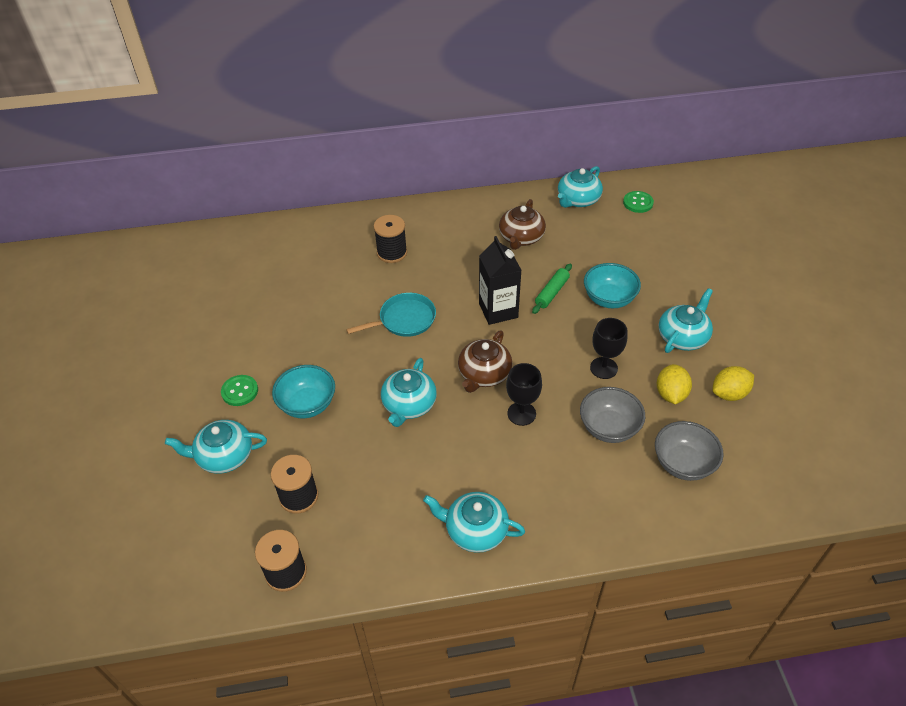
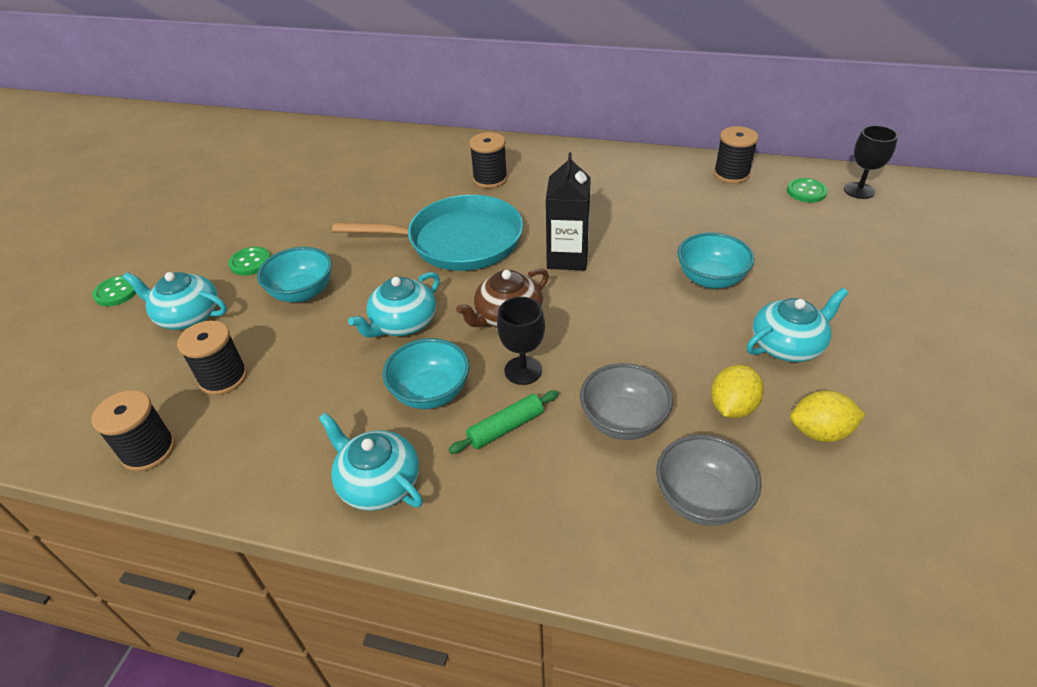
camera: 25 degrees right, 5 degrees down
(138, 456) = (117, 292): none -> green button
(404, 319) = (459, 241): turquoise pan -> turquoise pan, size x1.72
(467, 453) = (430, 392): none -> turquoise bowl
(521, 237) = (640, 195): brown teapot -> none
(552, 292) = (642, 256): green rolling pin -> green rolling pin (505, 427)
(578, 200) = (731, 174): turquoise teapot -> black spool
(603, 368) = (658, 351): black goblet -> black goblet (859, 190)

